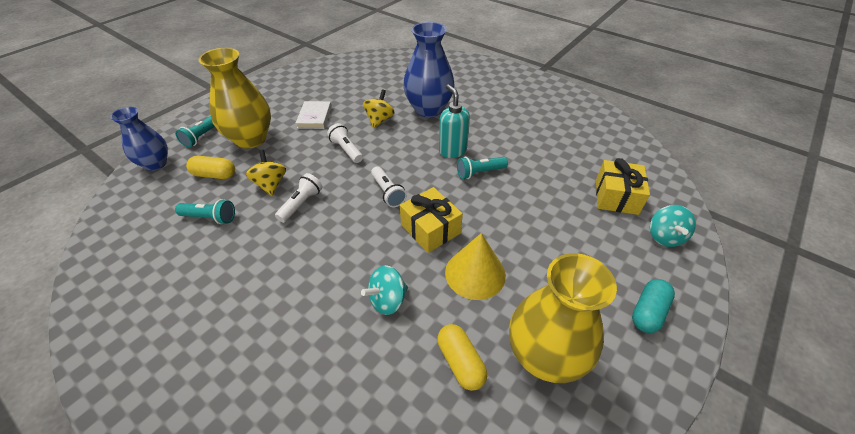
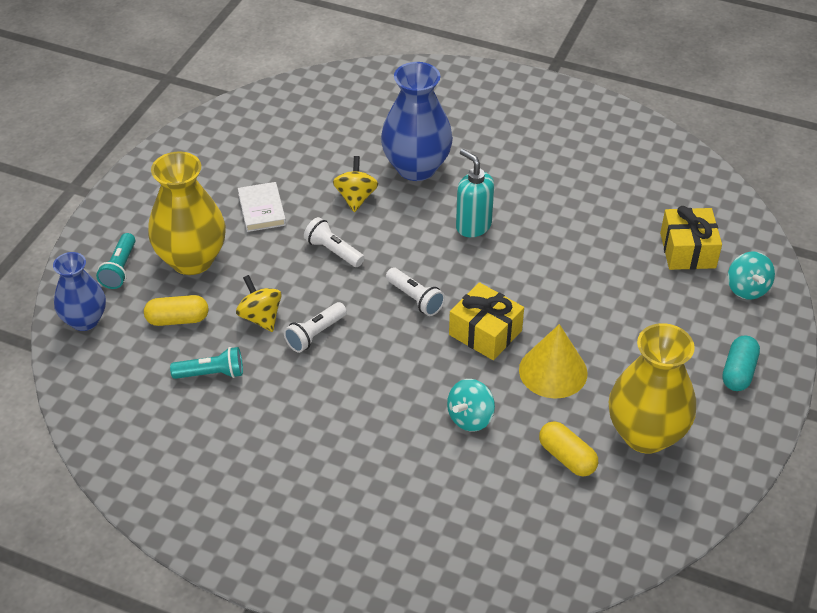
camera: 15 degrees left, 0 degrees up
(301, 204) = (315, 334): white flashlight -> white flashlight turned 150 degrees counterclockwise
(479, 173) = (518, 250): turquoise flashlight -> none

